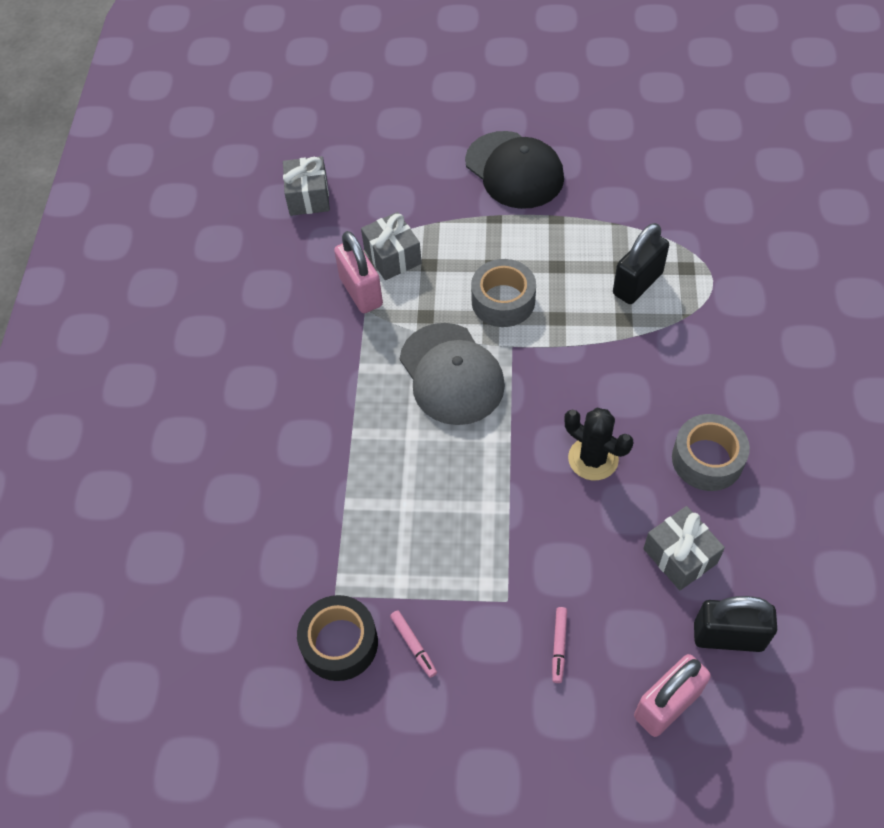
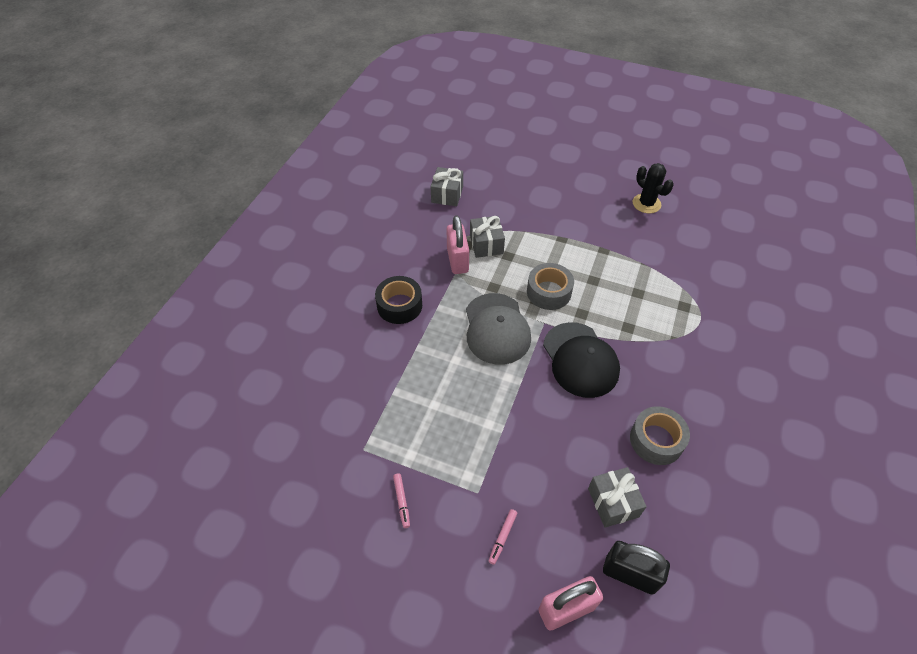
camera: 15 degrees right, 5 degrees down
(340, 643) = (353, 483): black tape -> black tape (399, 305)
(514, 170) = (586, 213): black cap -> black cap (580, 360)
(593, 459) = (573, 414): black cactus -> black cactus (646, 204)
(637, 284) = (645, 307): black padlock -> none

